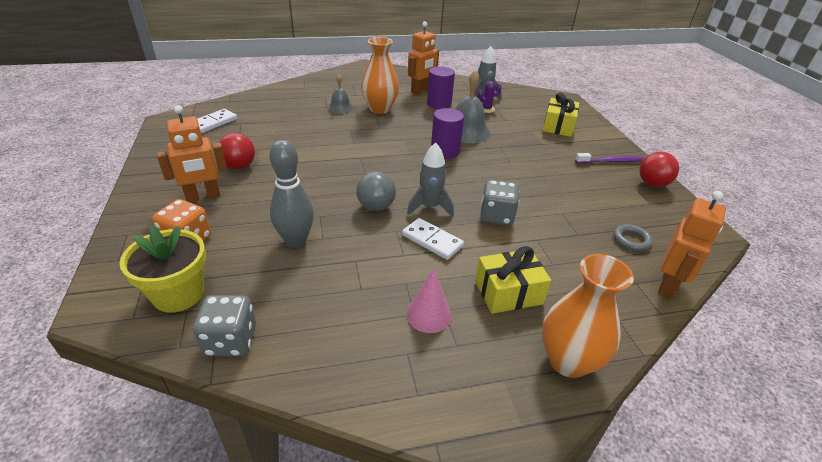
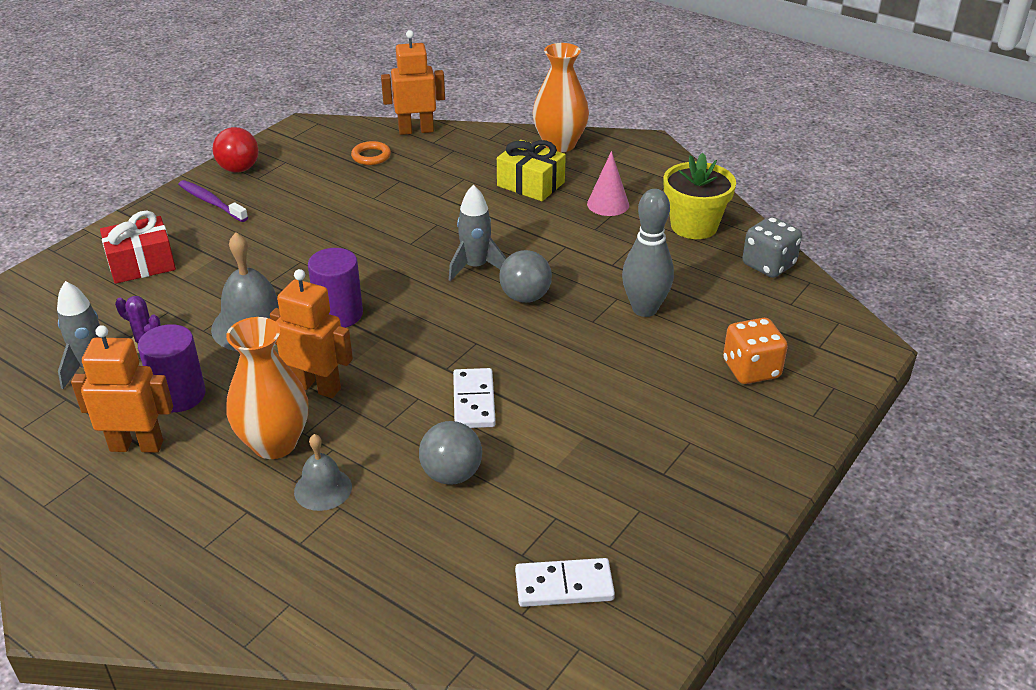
camera: 130 degrees left, 0 degrees up
(178, 294) = (790, 320): yellow flower pot -> yellow flower pot (694, 226)
(203, 197) = (696, 420): orange robot -> orange robot (317, 387)
(239, 166) = (612, 447): red ball -> none
(299, 129) = (451, 474): none -> grey ball
(432, 240) = (524, 241): white domino -> white domino (473, 401)
(496, 216) = (433, 226): grey dice -> none
(558, 126) = (141, 264): yellow gift -> red gift
(631, 240) = (371, 156): grey ring -> orange ring

